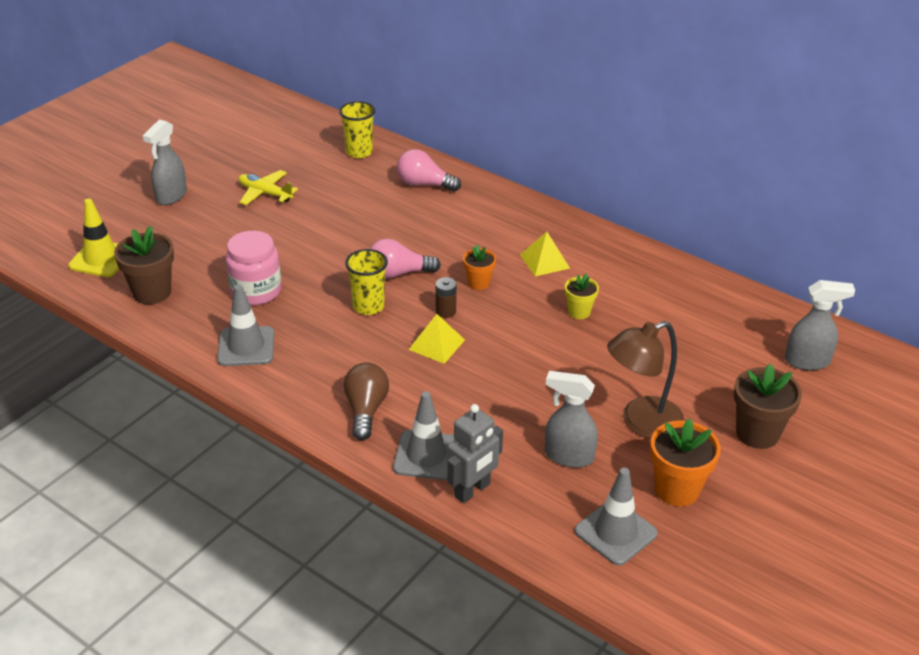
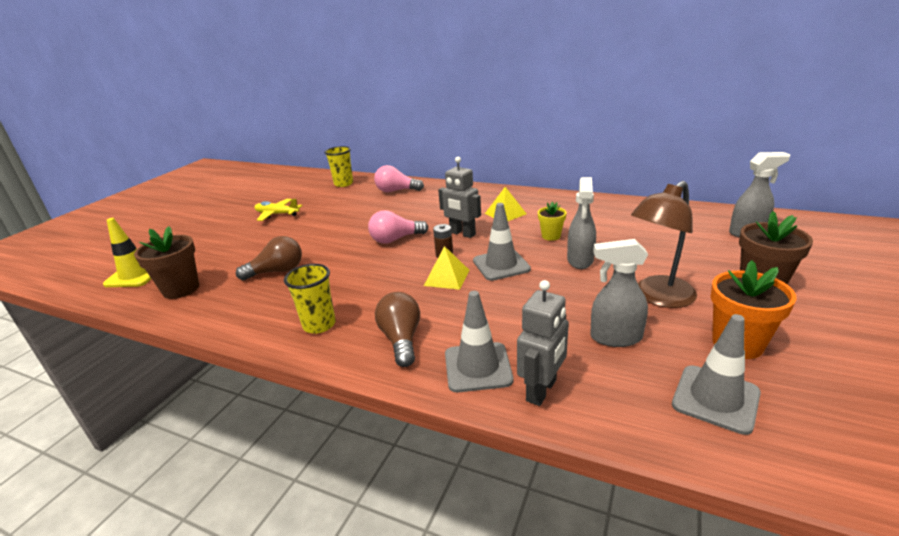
camera: 10 degrees left, 10 degrees down
(171, 196) = (201, 228): grey spray bottle -> grey spray bottle (580, 260)
(246, 347) = (272, 312): grey traffic cone -> grey traffic cone (501, 265)
(256, 291) = (277, 271): pink jar -> brown light bulb
(368, 306) = (378, 263): yellow cup -> yellow cup (319, 325)
(478, 283) = (462, 234): orange flower pot -> grey robot

